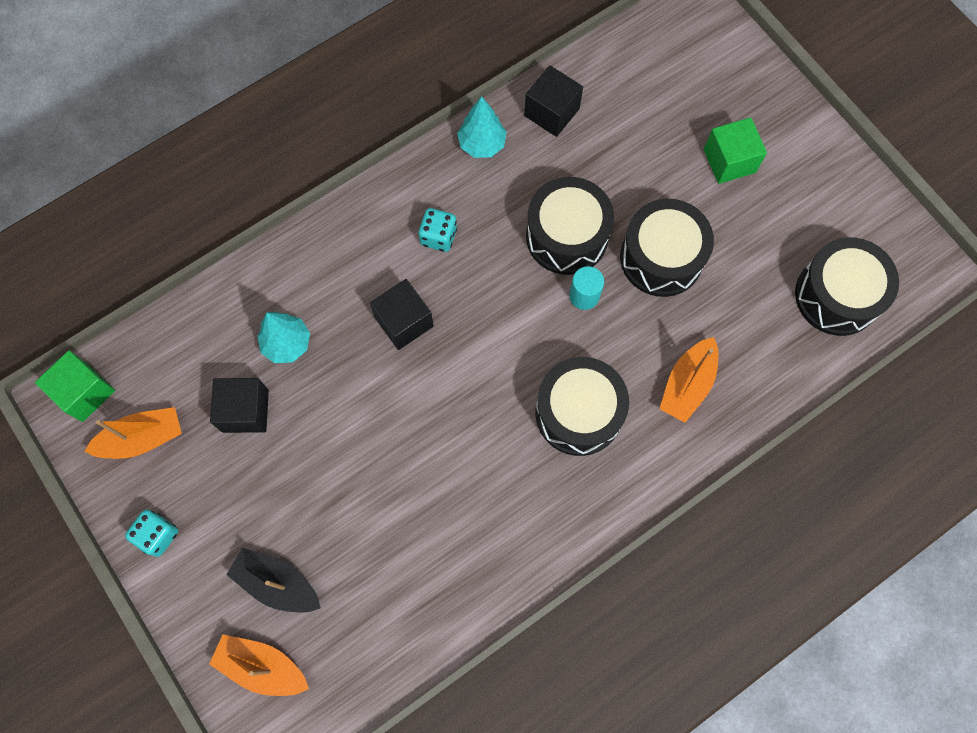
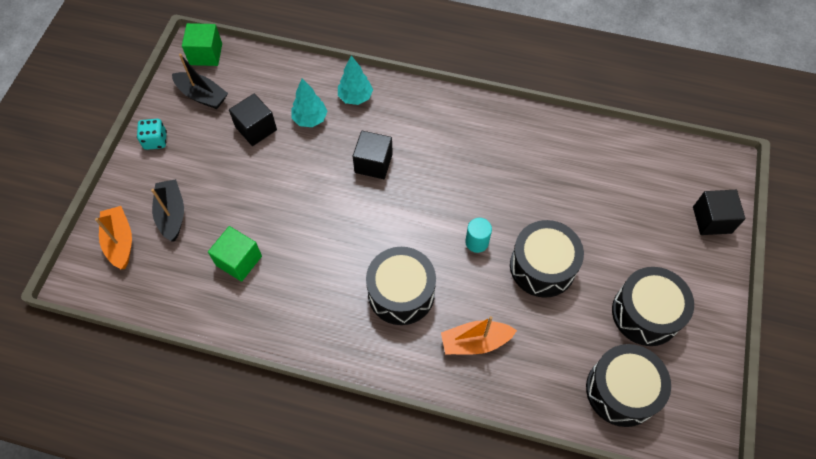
camera: 50 degrees right, 10 degrees down
(142, 438) = (202, 96): orange boat -> black boat
(438, 237) = (439, 142): turquoise dice -> none
(482, 144) = (516, 122): turquoise tree -> turquoise tree (355, 97)
(551, 112) = (573, 141): black cube -> black cube (712, 220)
(567, 236) = (504, 206): black drum -> black drum (645, 313)
(729, 161) = (645, 258): green cube -> green cube (239, 260)

